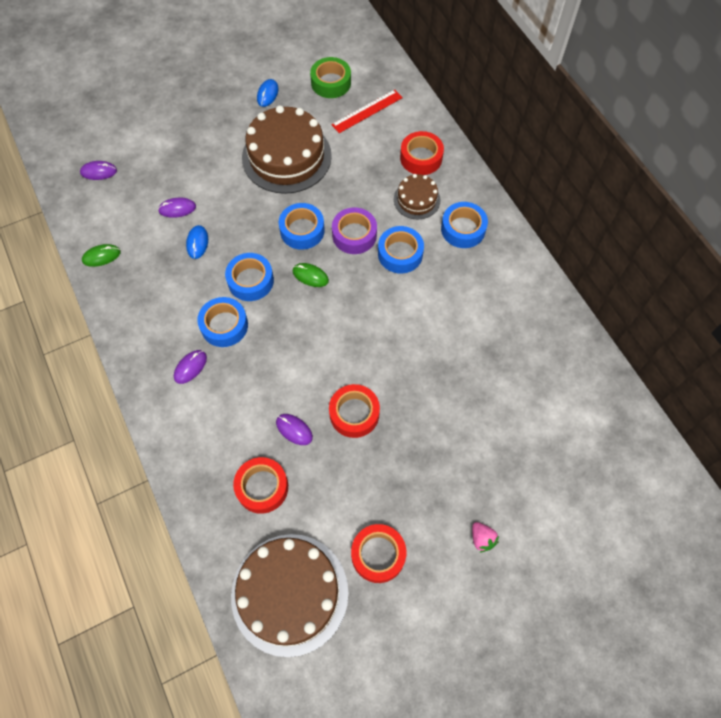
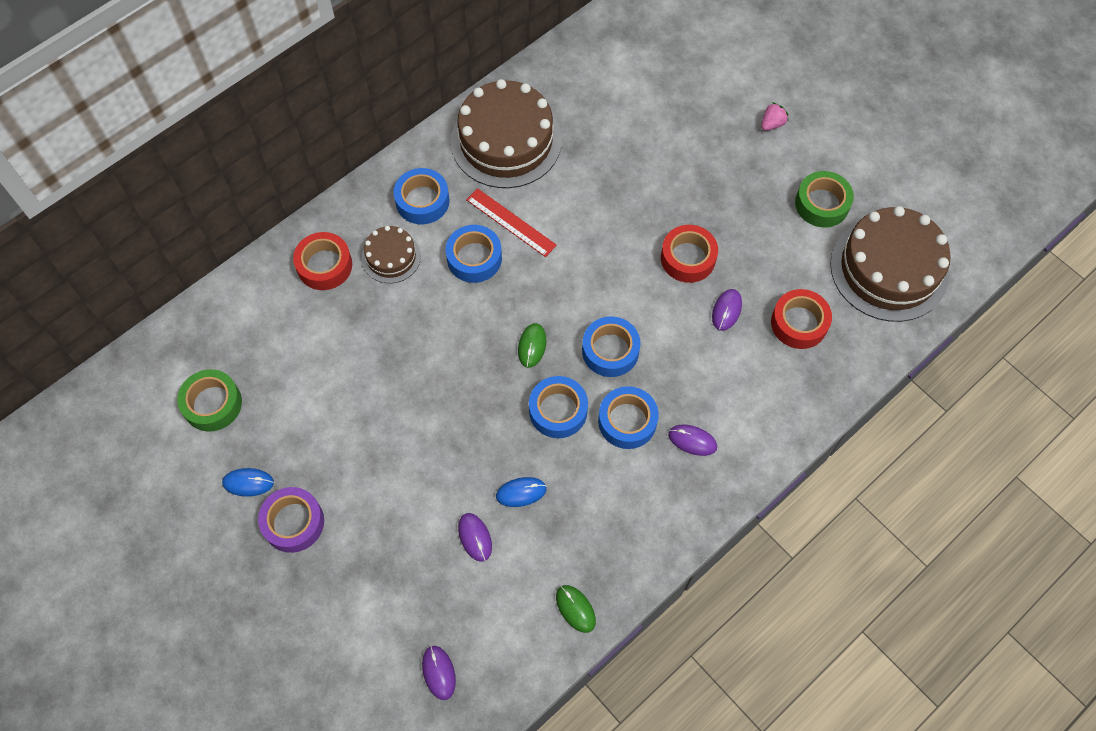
camera: 105 degrees left, 0 degrees up
(286, 156) = (356, 424): brown cake -> brown cake (506, 141)
(302, 230) = (469, 373): blue tape -> blue tape (610, 350)
(354, 235) = (460, 313): purple tape -> purple tape (293, 522)
(367, 111) = (257, 345): red ruler -> red ruler (511, 222)
(378, 555) = (822, 204): red tape -> green tape

